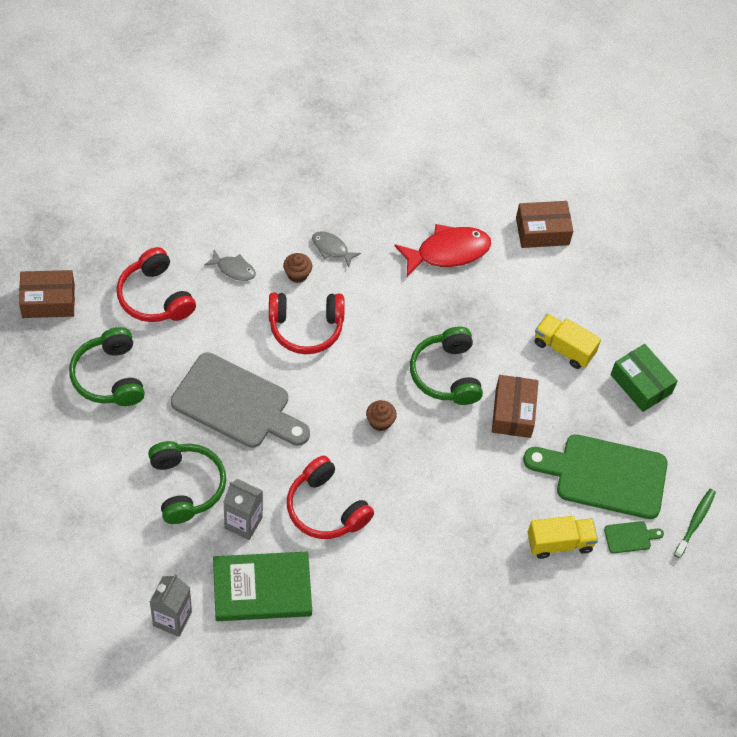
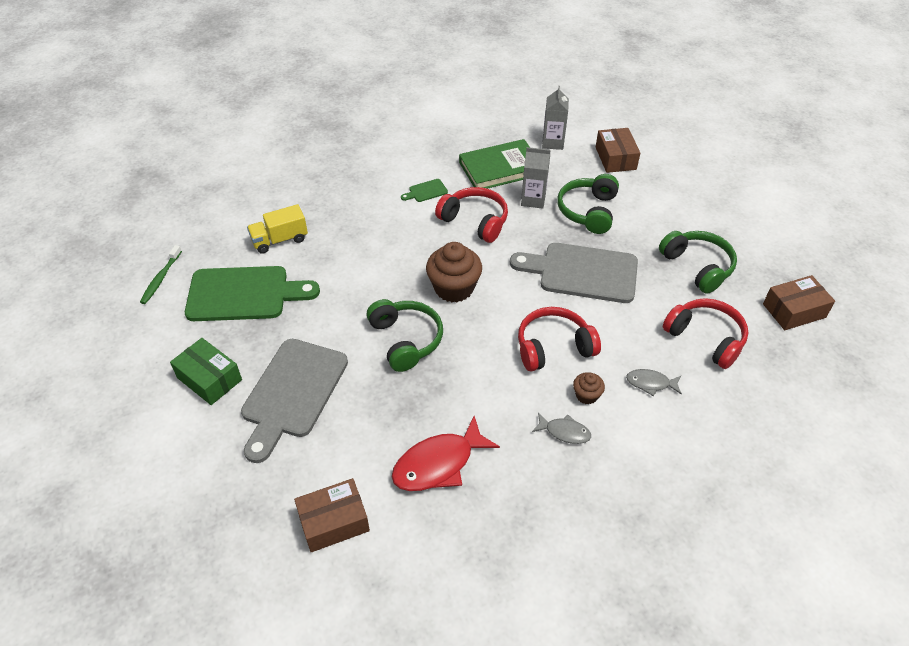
camera: 170 degrees right, 10 degrees down
(186, 486) = (588, 211): green headphones -> green headphones turned 45 degrees clockwise
(380, 422) = (454, 288): brown cupcake -> brown cupcake, size x1.98
(513, 412) = (335, 323): brown box -> brown box (615, 158)
(563, 348) = (293, 393): yellow truck -> grey cutting board
(630, 537) = (219, 256): green cutting board -> green cutting board (426, 191)

